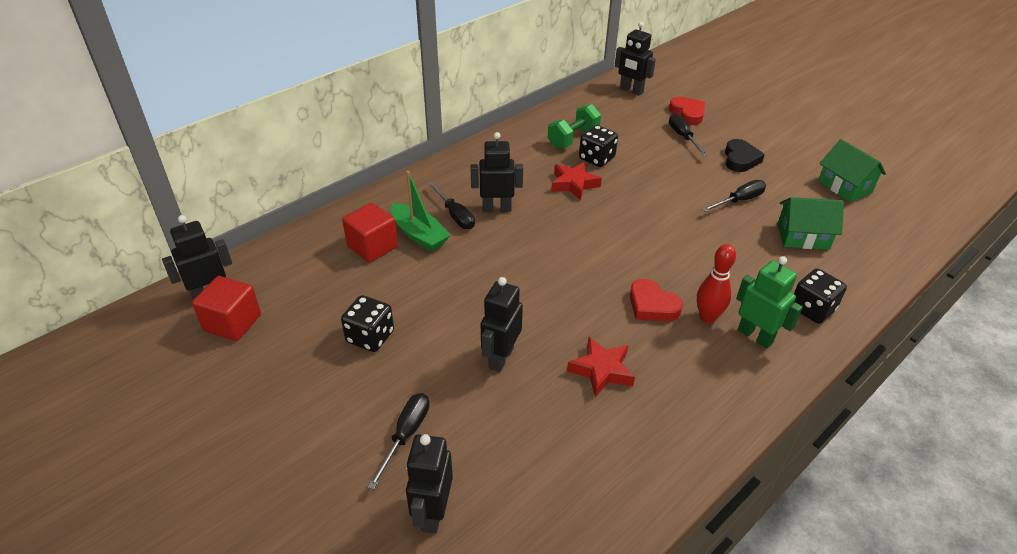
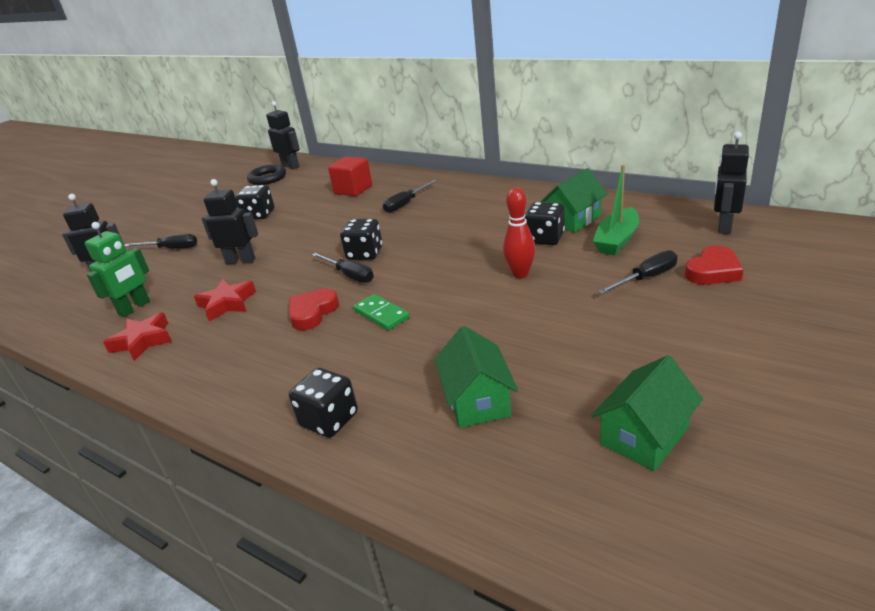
camera: 80 degrees right, 10 degrees down
(232, 323) = (267, 178): red cube -> black ring
(419, 235) = (374, 199): green boat -> green boat (617, 240)
(496, 208) = (425, 216): black robot -> none
(553, 259) = (365, 254): none -> black dice
(573, 138) = (573, 219): green dumbbell -> green house
(574, 184) = (487, 238): red star -> red star (143, 341)
(674, 263) = (381, 314): none -> green domino
(707, 317) = (301, 346): red bowling pin -> red bowling pin (520, 274)
(739, 200) = (529, 339): black screwdriver -> black screwdriver (349, 275)
(740, 159) = (632, 327): black heart -> none
(755, 336) = (277, 381): green robot -> green robot (134, 308)

